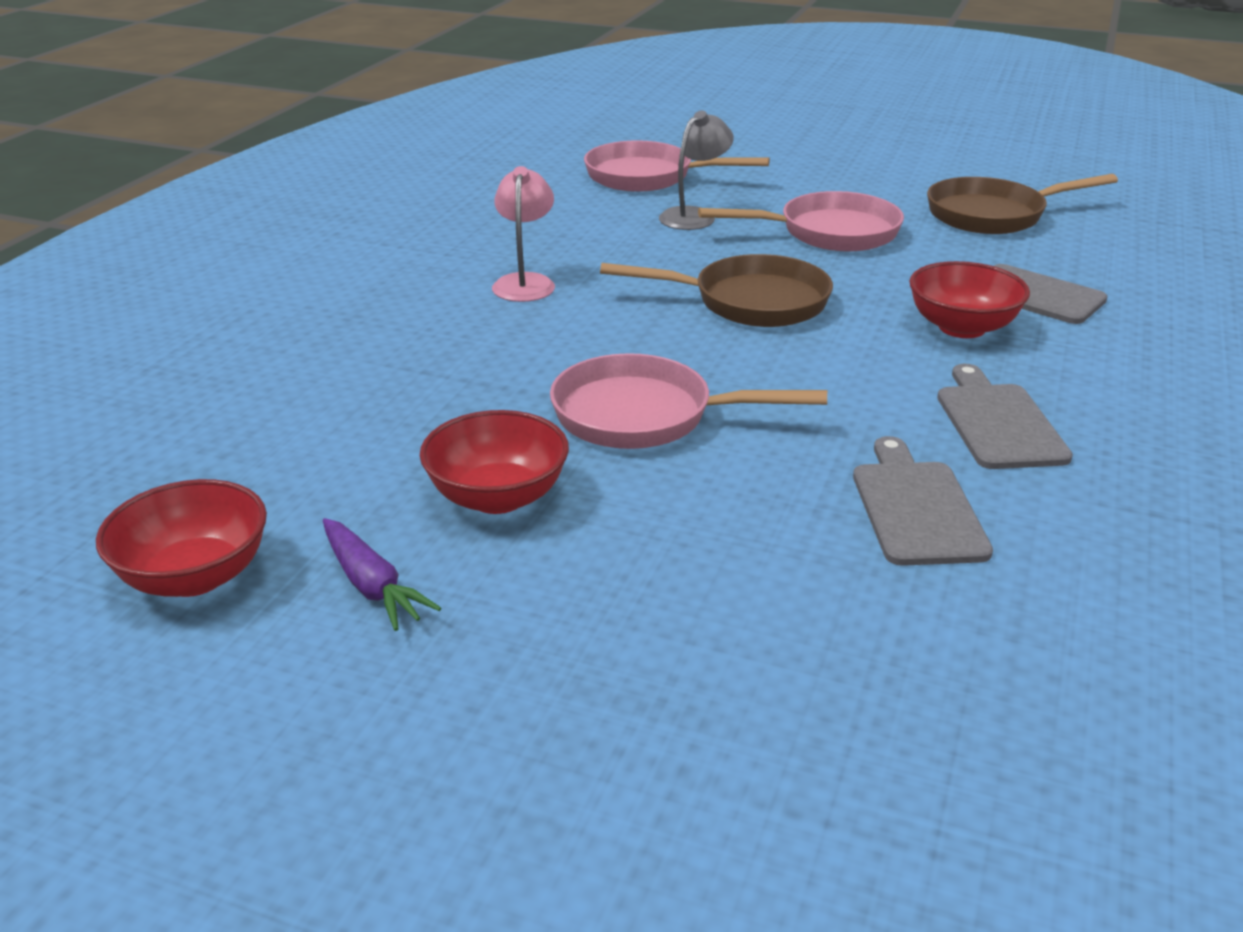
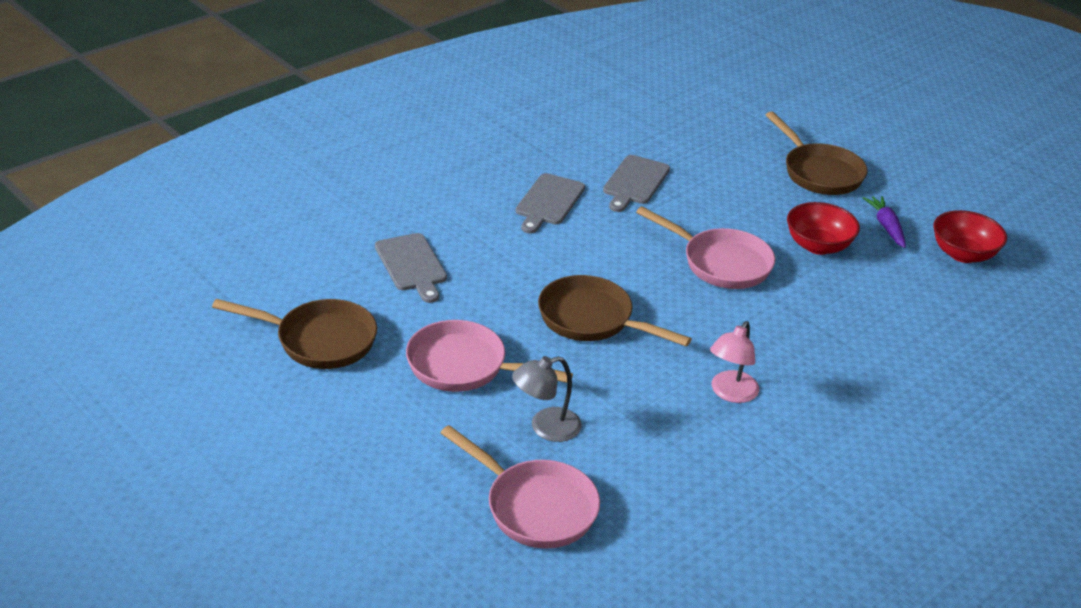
camera: 155 degrees left, 5 degrees up
(574, 683) = (819, 172): none -> brown pan
(962, 327) = (488, 256): red bowl -> none

